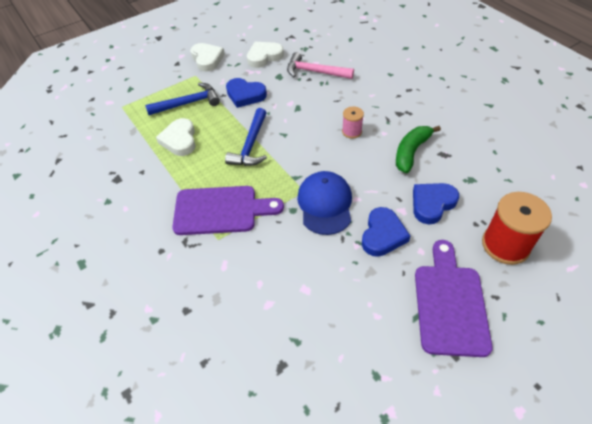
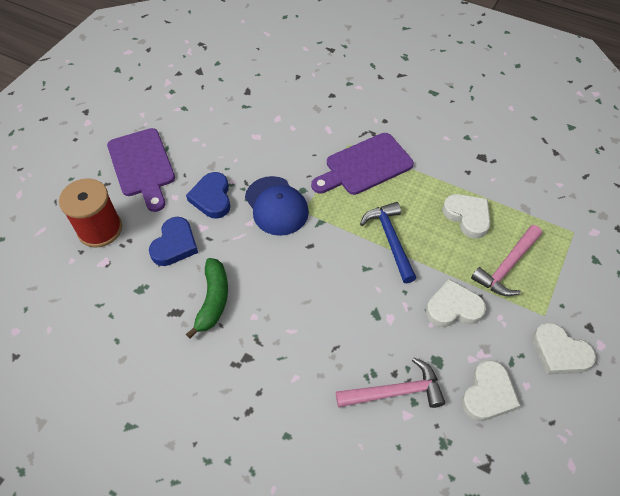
camera: 150 degrees right, 5 degrees up
(188, 103) = (507, 267): blue hammer -> pink hammer
(245, 95) = (453, 308): blue heart -> white heart
(351, 131) = (292, 303): pink spool -> none

